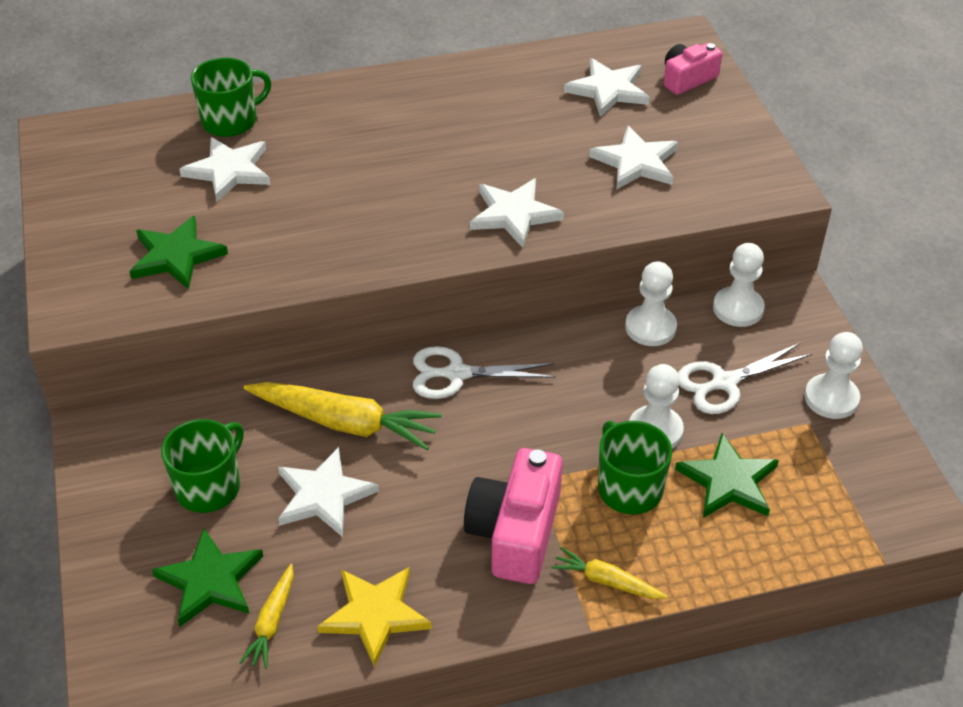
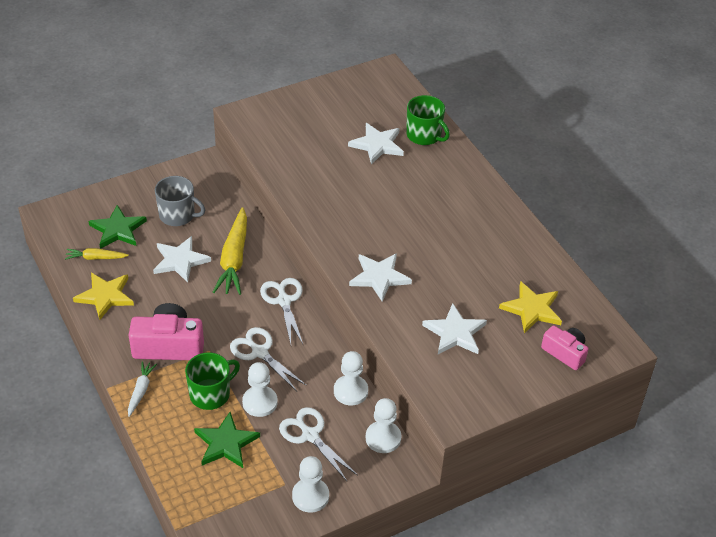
camera: 75 degrees right, 0 degrees up
(176, 256) = (298, 141): green star -> none
(209, 487) = (178, 215): green mug -> grey mug
(556, 417) = (260, 352): none -> white scissors
(607, 581) = (141, 391): yellow carrot -> white carrot
(608, 90) = (532, 309): white star -> yellow star

